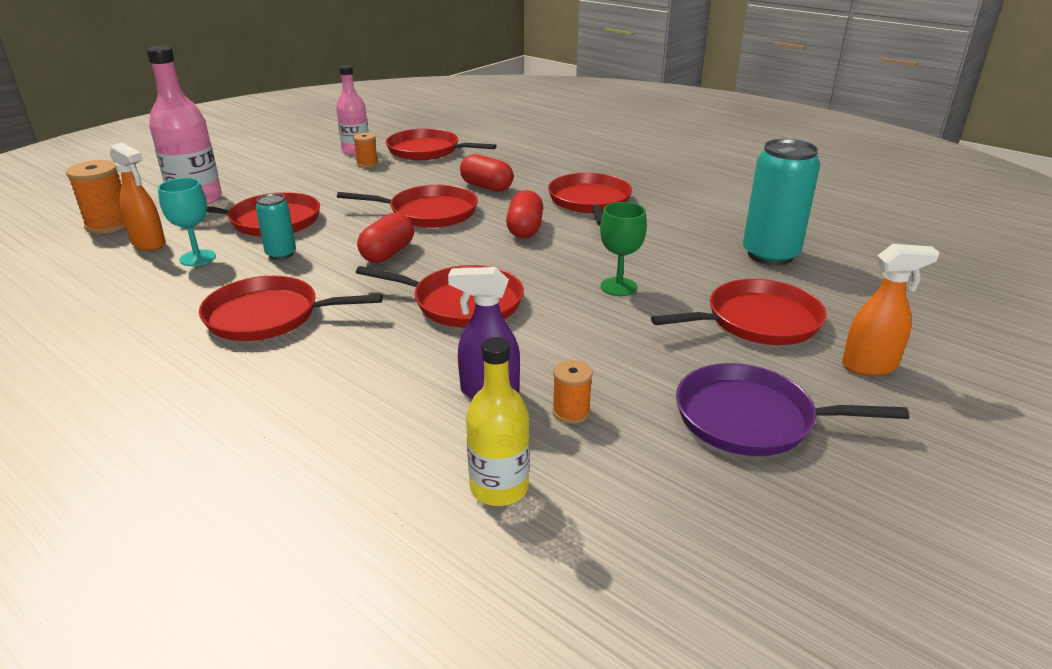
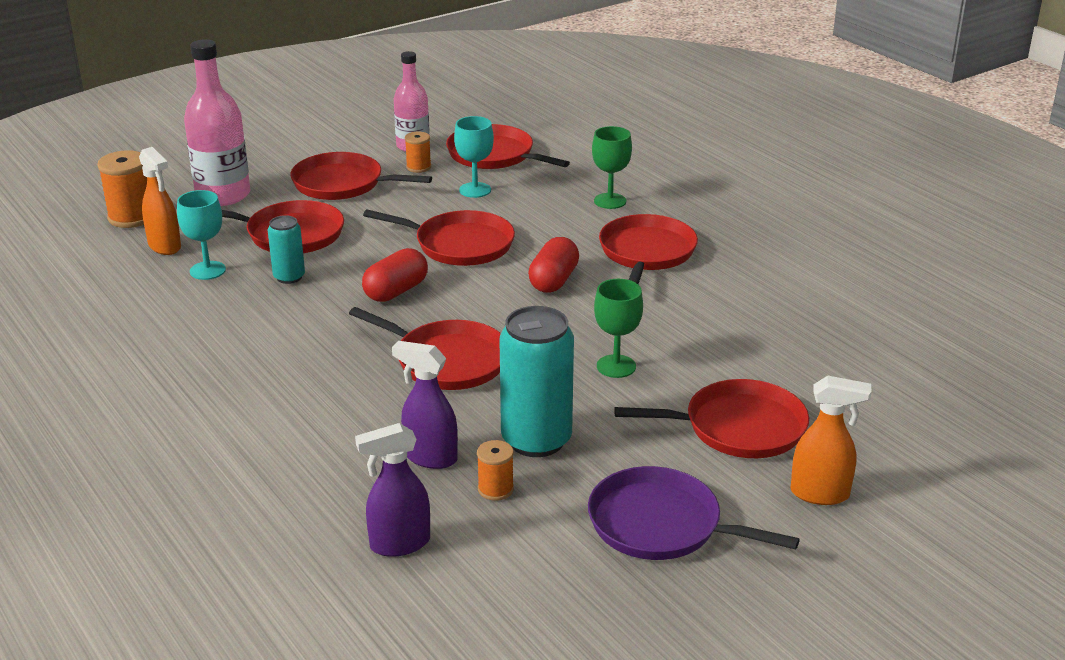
camera: 15 degrees right, 0 degrees up
(268, 316) = (257, 347): red pan -> red pan (342, 184)
(423, 174) = (475, 190): none -> turquoise goblet
(486, 187) = (539, 217): red capsule -> none
(499, 488) = (399, 544): yellow bottle -> purple spray bottle
(538, 171) = (610, 201): none -> green goblet
(770, 255) = (809, 352): turquoise can -> turquoise can (536, 440)

